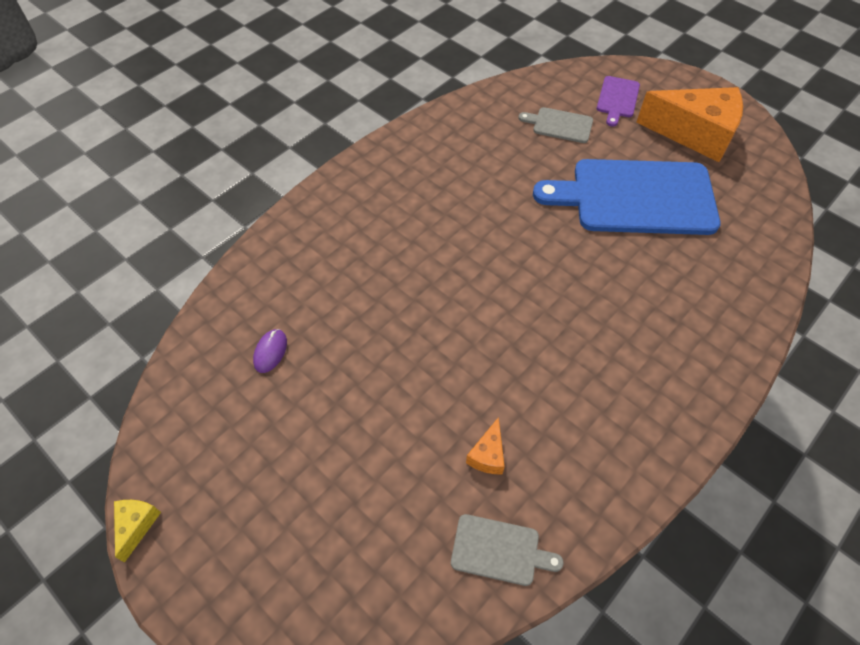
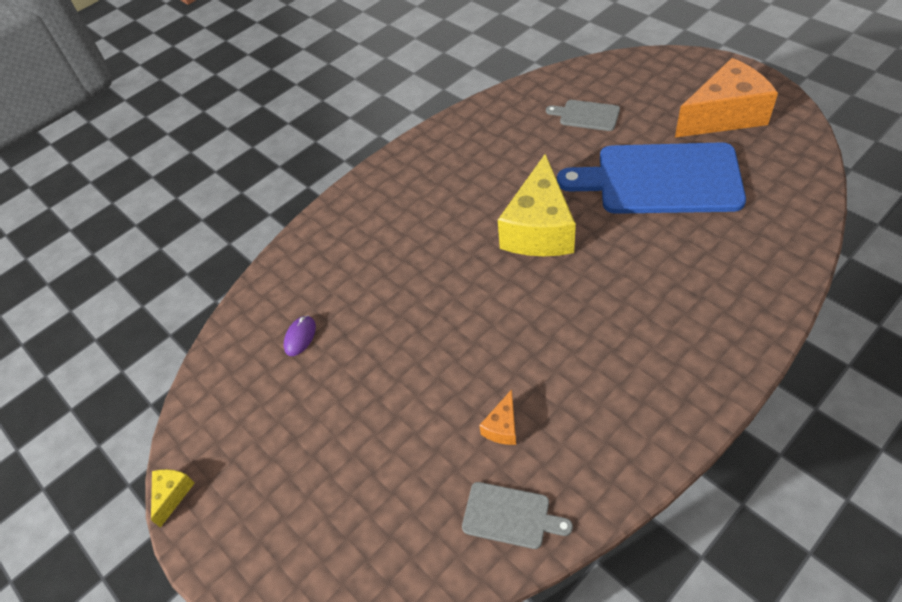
camera: 10 degrees right, 5 degrees down
(516, 244) = (539, 229): none -> yellow cheese
(617, 99) = (645, 87): purple cutting board -> none
(695, 134) = (724, 116): orange cheese -> orange cheese turned 45 degrees counterclockwise

